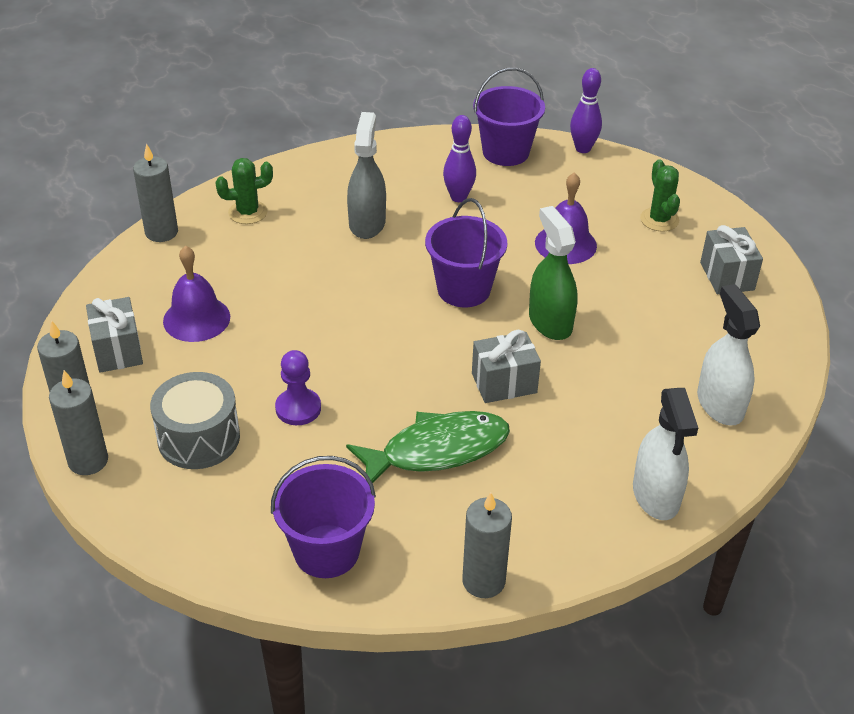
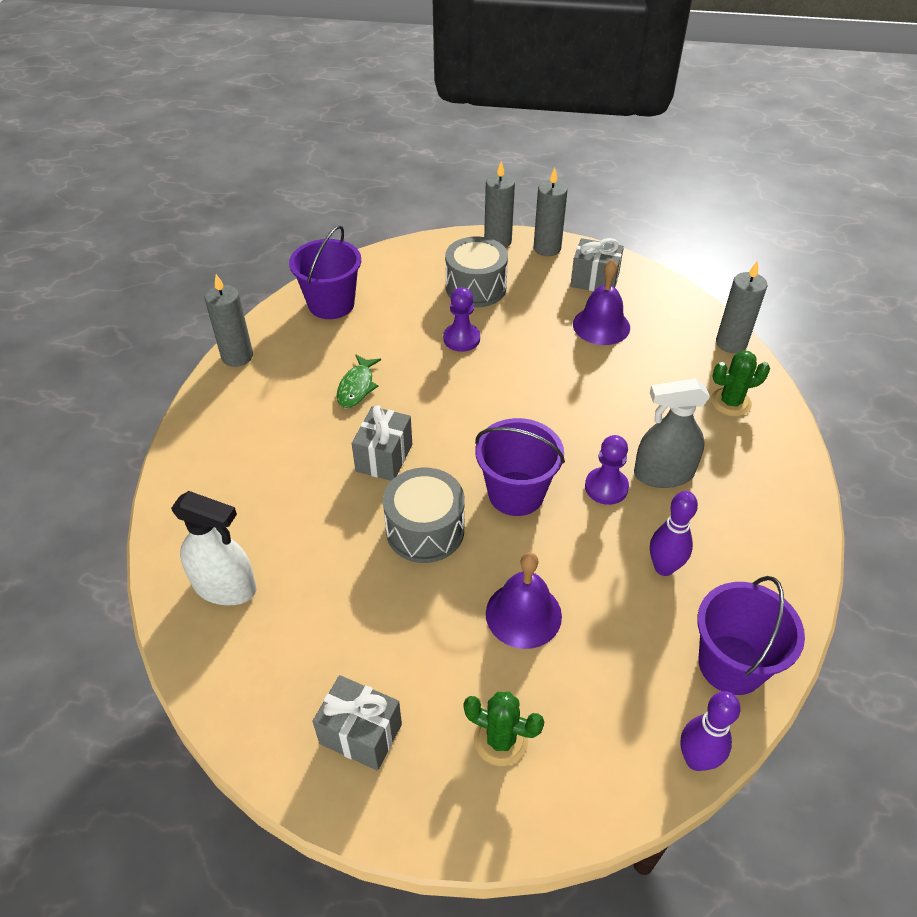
camera: 125 degrees right, 5 degrees up
(248, 212) = (730, 402): green cactus -> green cactus turned 60 degrees clockwise
(367, 223) = (663, 474): grey spray bottle -> grey spray bottle turned 135 degrees clockwise
(410, 246) = (606, 487): none -> purple pawn
(437, 450) = (357, 387): green fish -> green fish, size x0.56
(550, 322) = (425, 530): green spray bottle -> grey drum
(656, 495) = (197, 479): white spray bottle -> none

